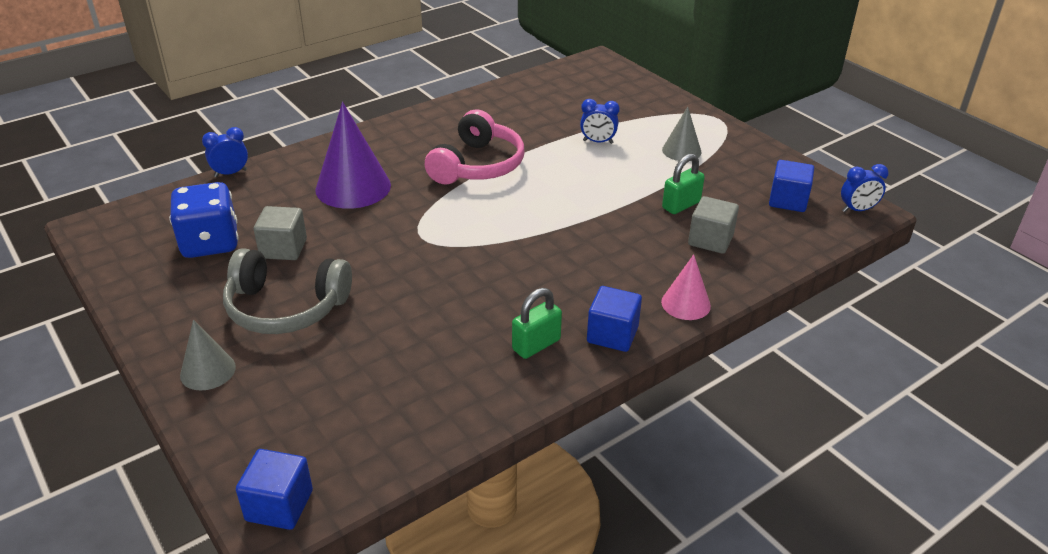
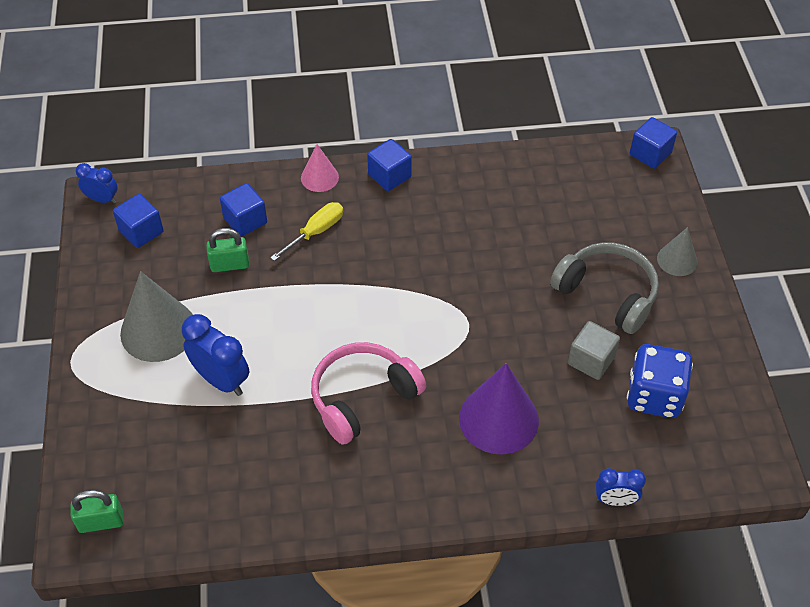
camera: 150 degrees left, 15 degrees up
(536, 345) = (445, 189): green padlock -> green padlock (101, 522)
(598, 142) = (221, 380): blue clock -> blue clock, size x1.65
(634, 255) = (315, 232): none -> yellow screwdriver
(681, 151) = (158, 330): grey cone -> grey cone, size x1.79
(710, 240) = (245, 221): grey cube -> blue cube

